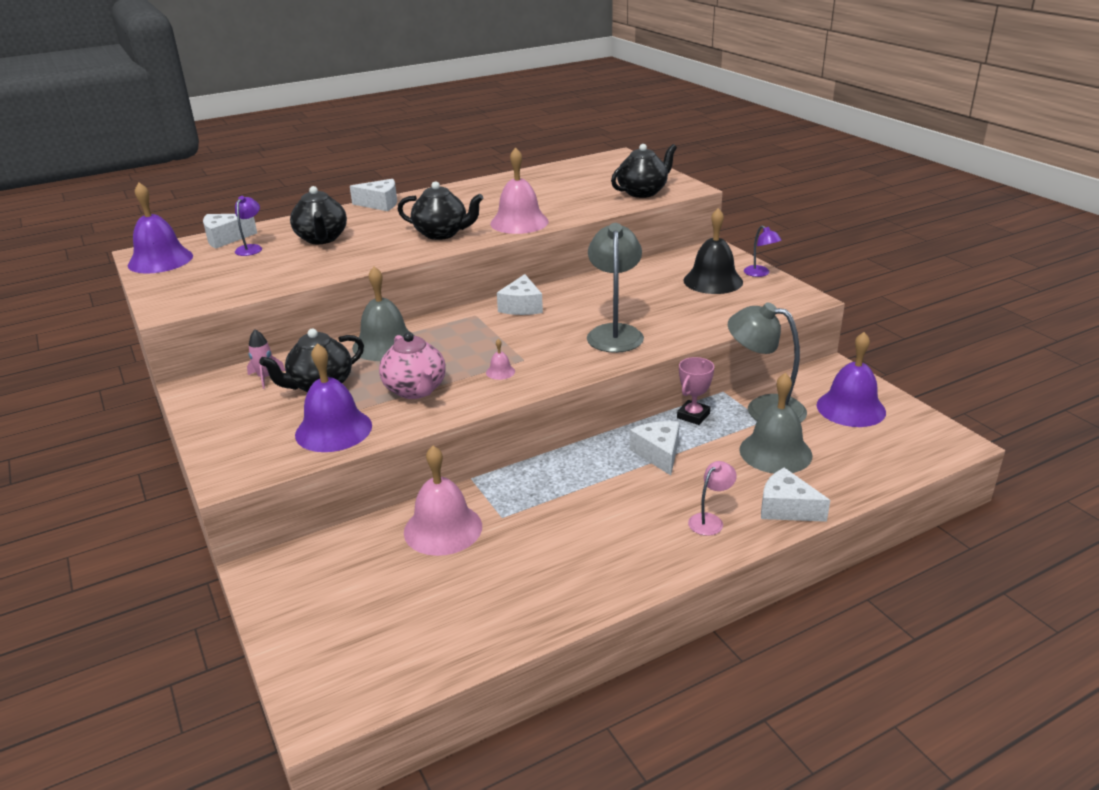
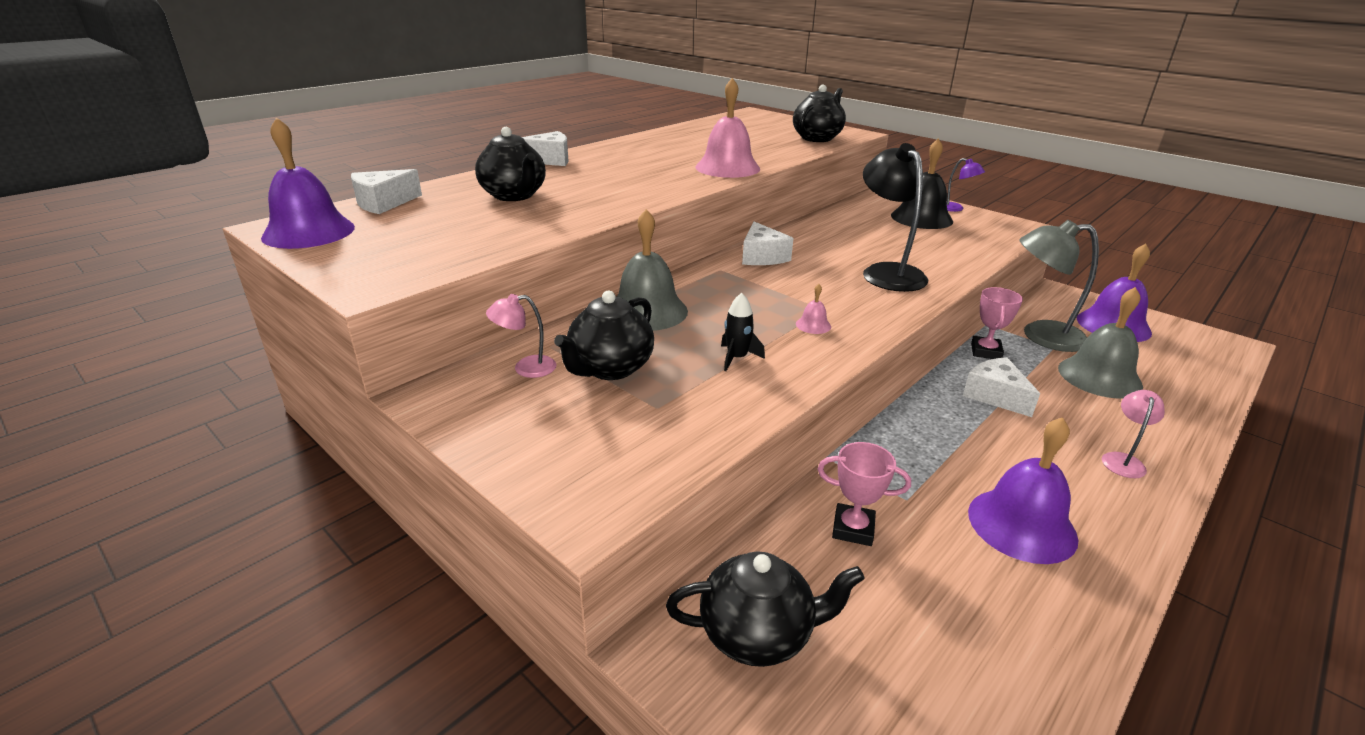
camera: 20 degrees left, 0 degrees up
(251, 248) = (429, 210): purple lamp -> none
(265, 378) = (526, 368): pink rocket -> pink lamp
(333, 430) = (680, 422): purple bell -> purple bell (1022, 524)
(416, 390) = (737, 358): pink teapot -> black rocket
(442, 234) = (655, 182): black teapot -> black teapot (758, 634)
(443, 529) = (853, 529): pink bell -> pink trophy
(614, 333) = (887, 272): grey lamp -> black lamp
(786, 508) = (1175, 433): white cheese -> none

